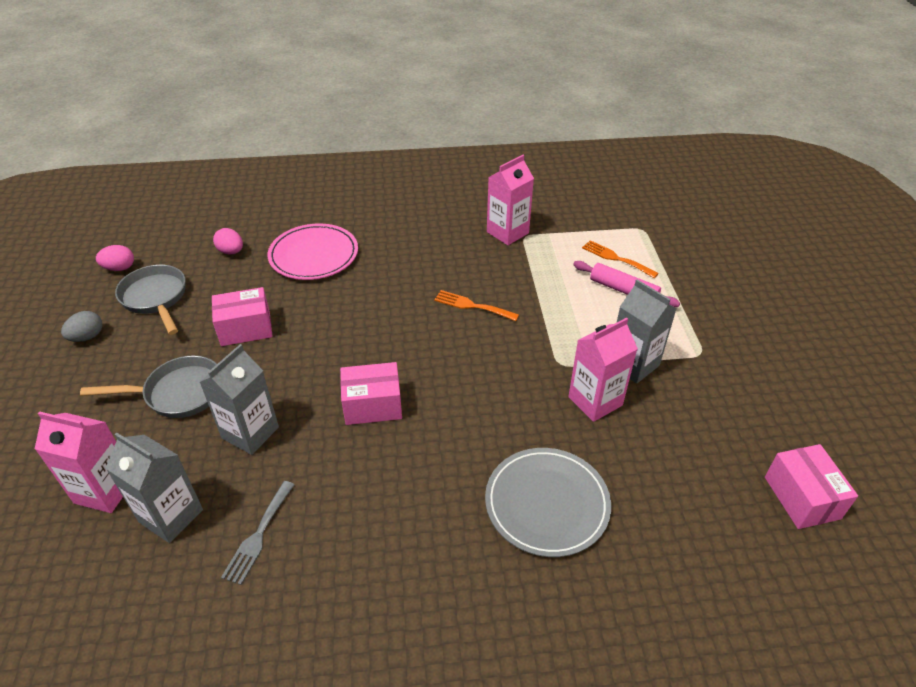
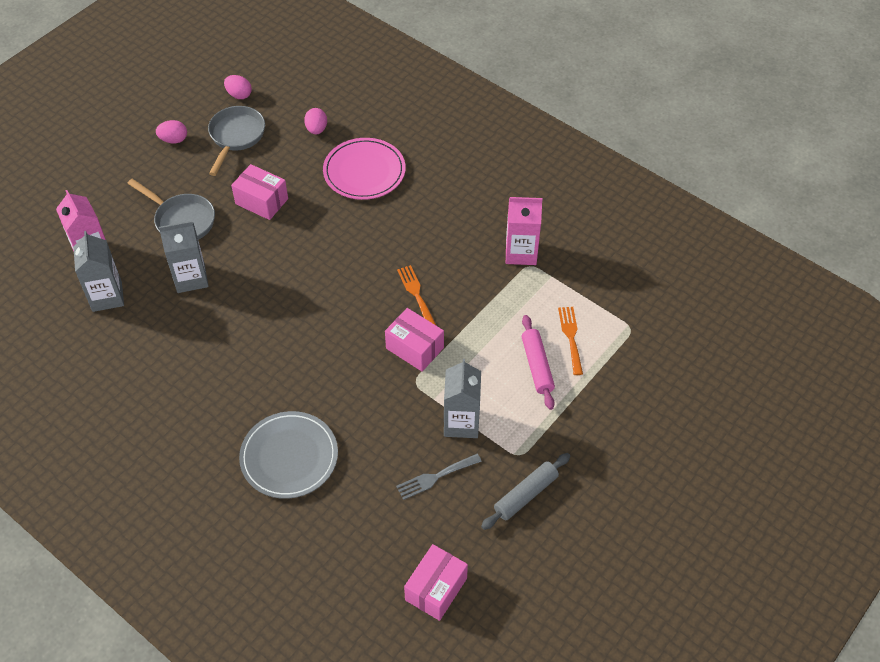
camera: 45 degrees right, 10 degrees up
(87, 337) = (174, 140): grey egg -> pink egg
(258, 535) = (133, 343): grey fork -> grey fork (435, 477)
(372, 405) = (271, 315): pink box -> pink box (414, 348)
(595, 401) = (401, 424): pink carton -> none
(746, 375) = (526, 495): none -> grey rolling pin

